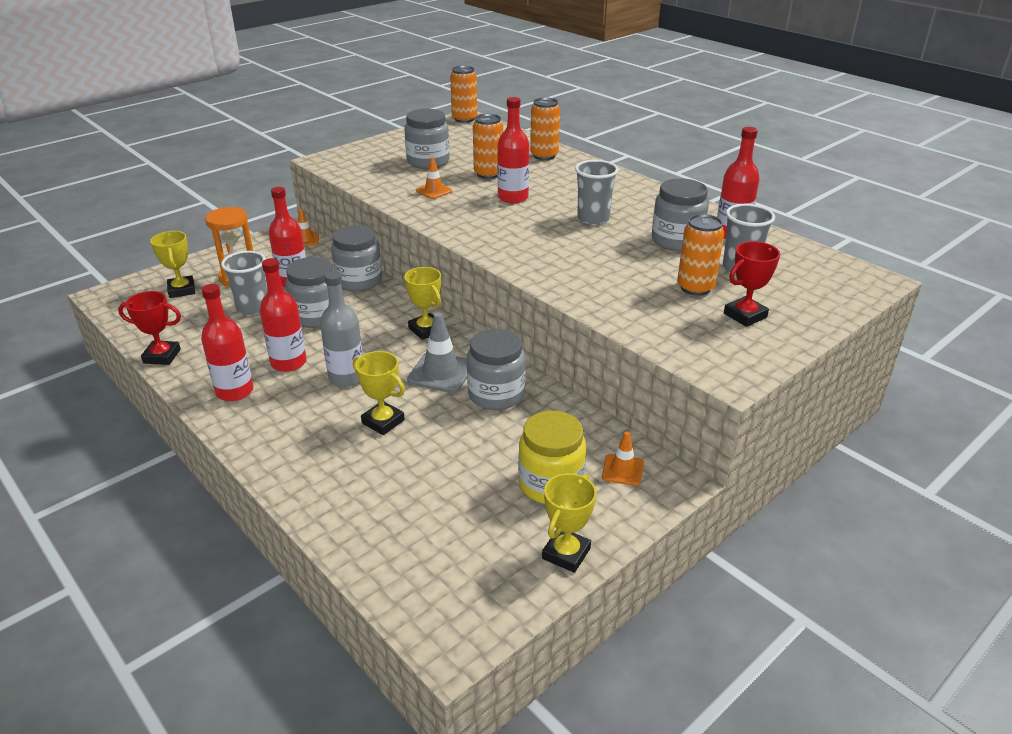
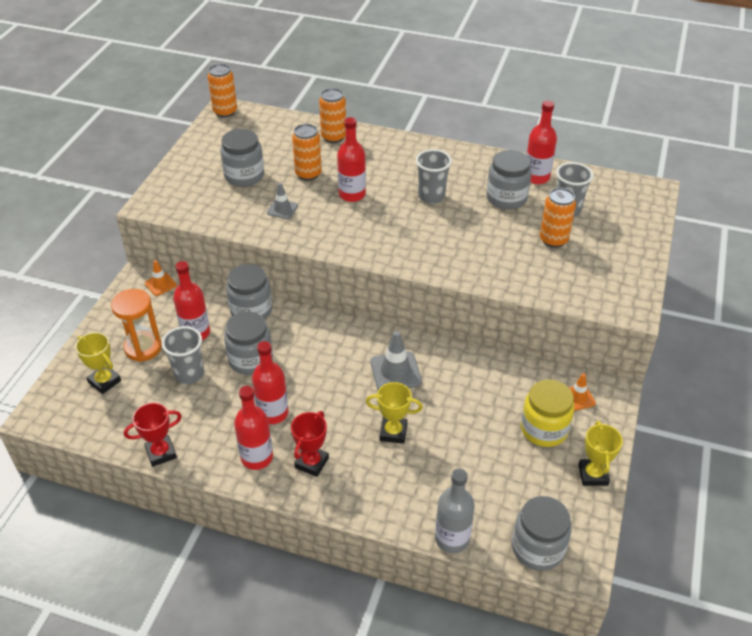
camera: 30 degrees left, 10 degrees up
(347, 377) = (330, 406): grey bottle -> grey bottle (452, 539)
(426, 330) = (349, 337): yellow trophy -> none
(434, 191) = (282, 209): orange traffic cone -> grey traffic cone
(496, 394) = (450, 374): grey jar -> grey jar (537, 548)
(745, 315) = (602, 253): red trophy -> red trophy (312, 463)

